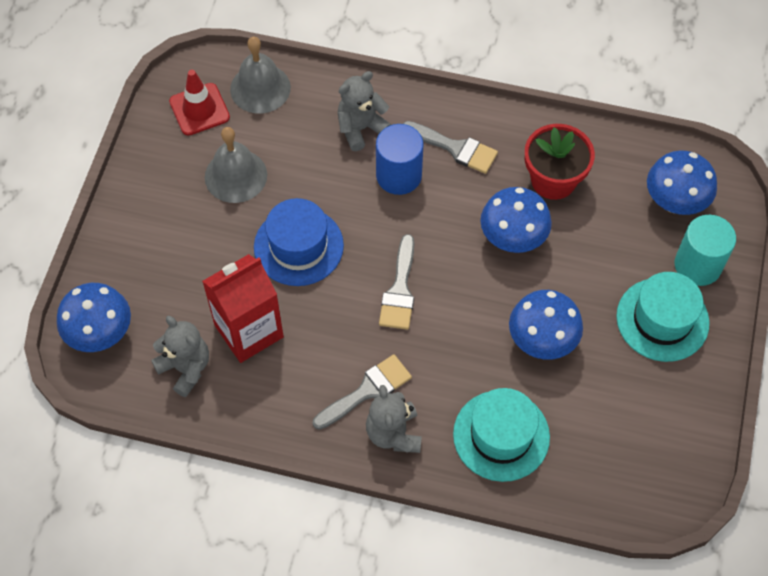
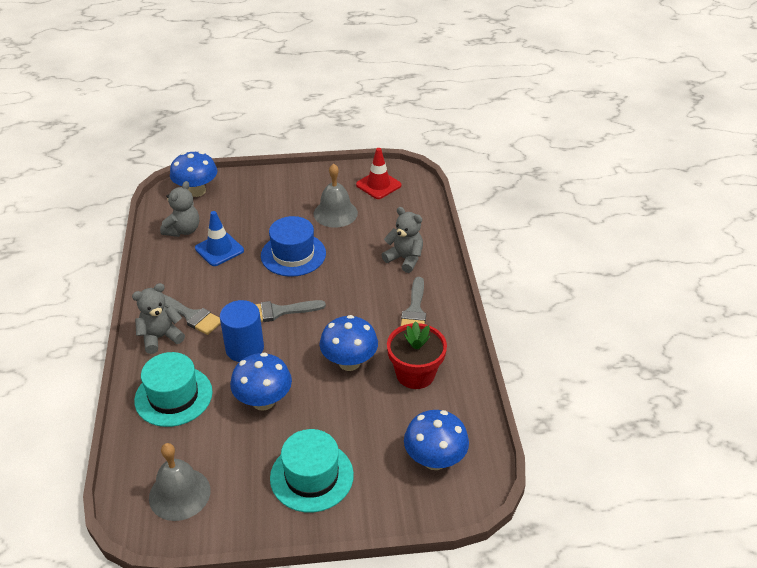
camera: 70 degrees right, 20 degrees down
(249, 331) = (219, 249): red carton -> blue traffic cone
(260, 88) = (410, 205): grey bell -> grey bell (179, 494)
(399, 175) = (374, 287): blue cylinder -> blue cylinder (244, 348)
(697, 265) = (377, 490): turquoise cylinder -> none

